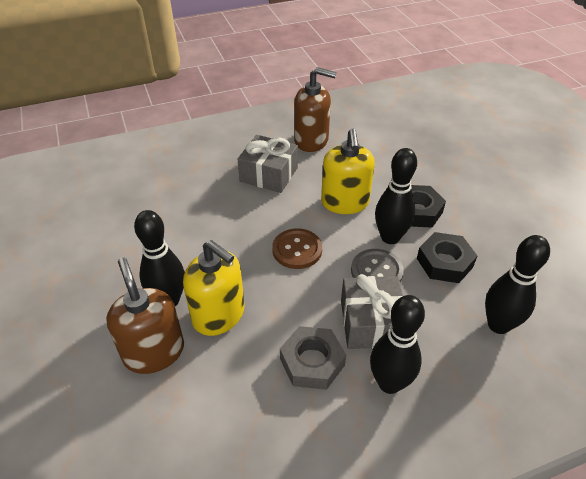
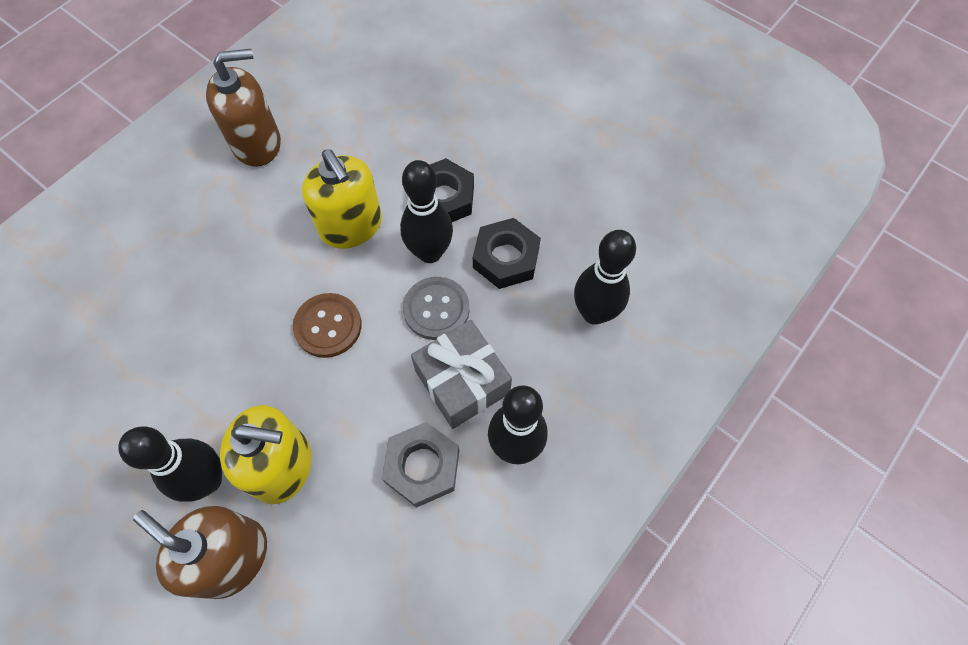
camera: 30 degrees left, 20 degrees up
(269, 174) = (229, 227): grey gift -> none

